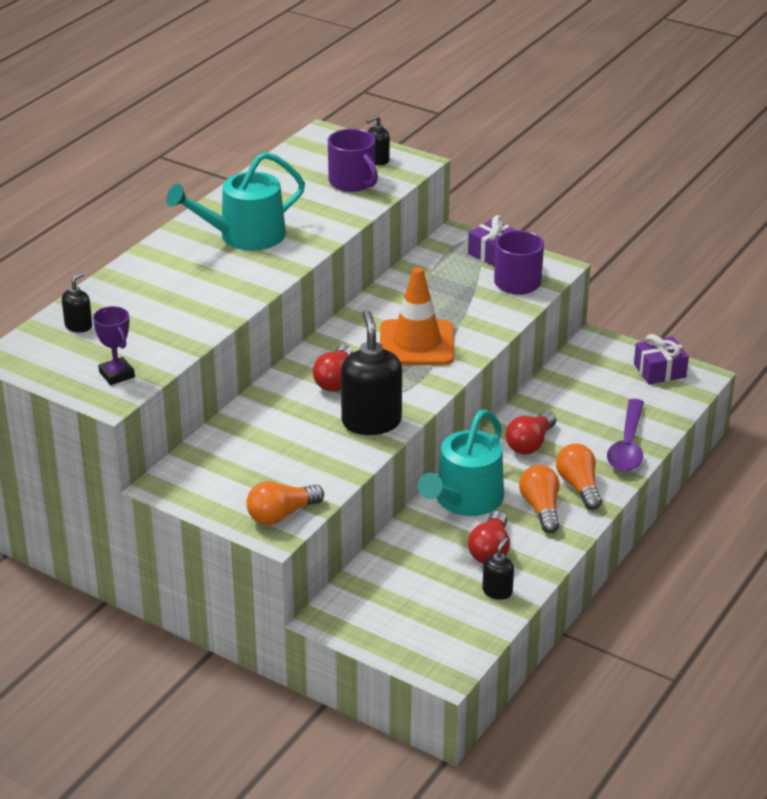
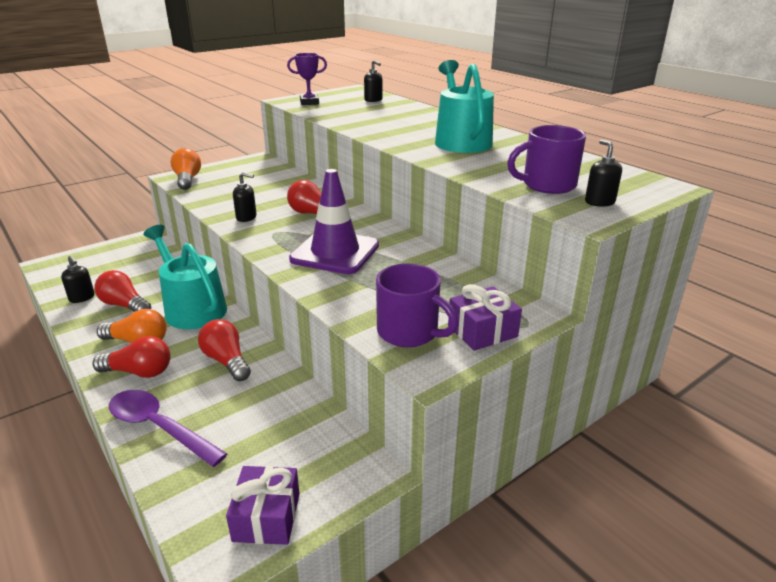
camera: 110 degrees right, 5 degrees down
(371, 422) = (246, 217): black soap dispenser -> black soap dispenser, size x0.49
(416, 343) = (335, 252): orange traffic cone -> purple traffic cone
(579, 486) = (139, 372): orange light bulb -> red light bulb

